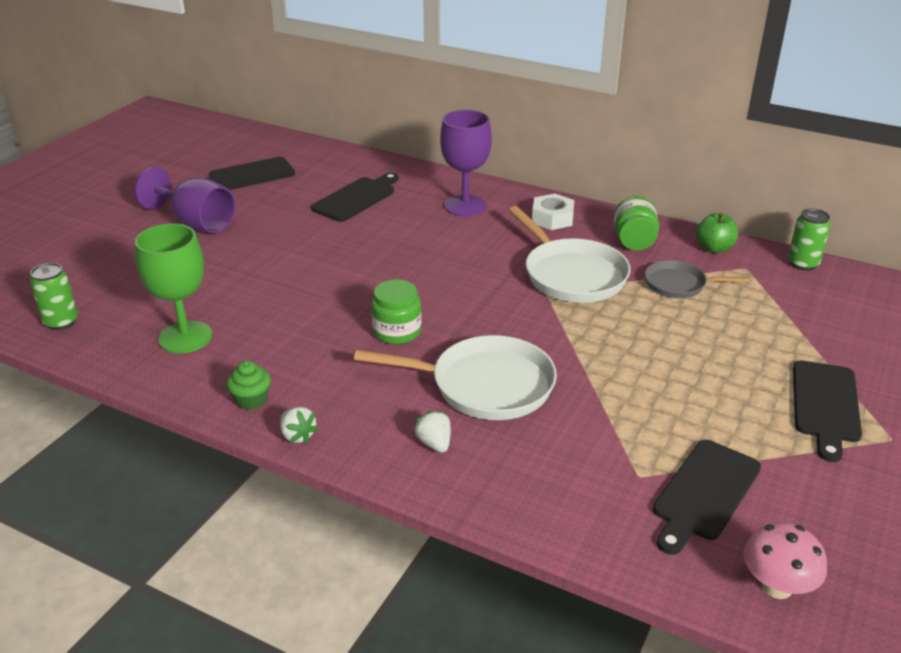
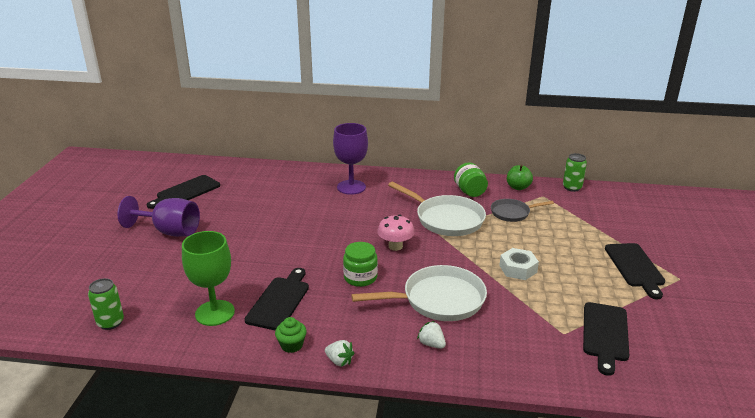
camera: 20 degrees left, 5 degrees down
(356, 198) = (275, 194): black cutting board -> black cutting board (279, 301)
(552, 218) = (411, 186): white nut -> white nut (518, 269)
(776, 586) = (676, 377): pink mushroom -> pink mushroom (395, 246)

